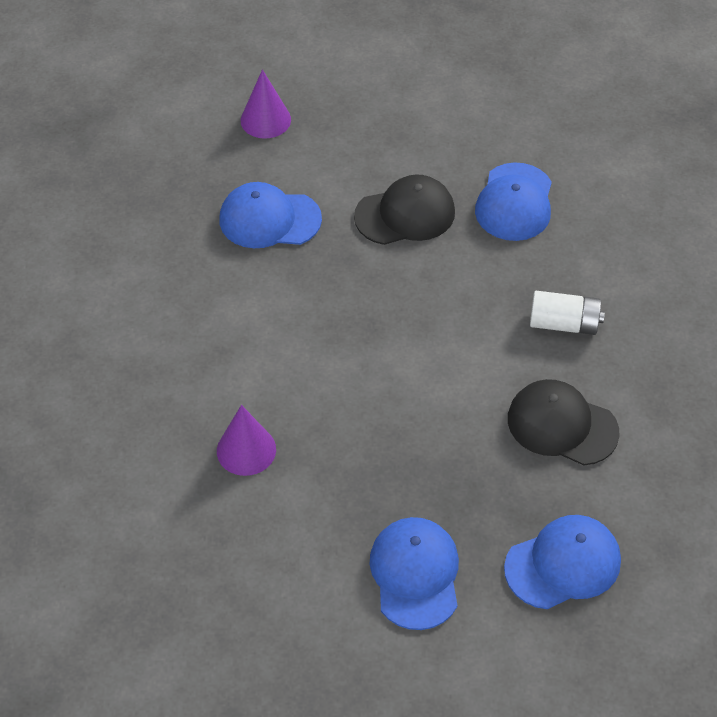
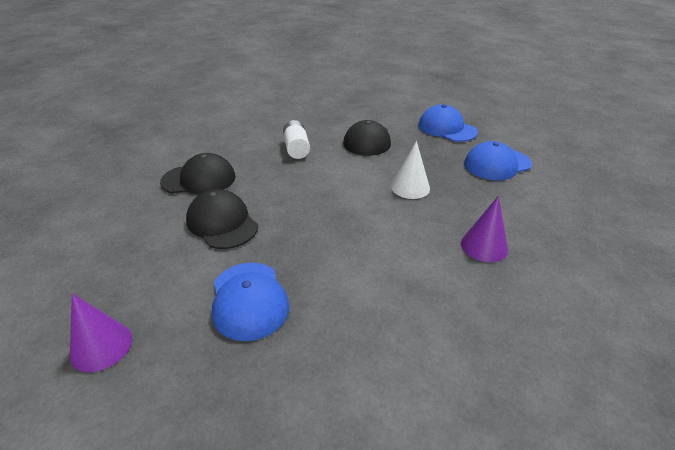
camera: 110 degrees left, 15 degrees down
(400, 427) = (410, 187): none -> white cone
(514, 202) = (199, 179): blue cap -> black cap

